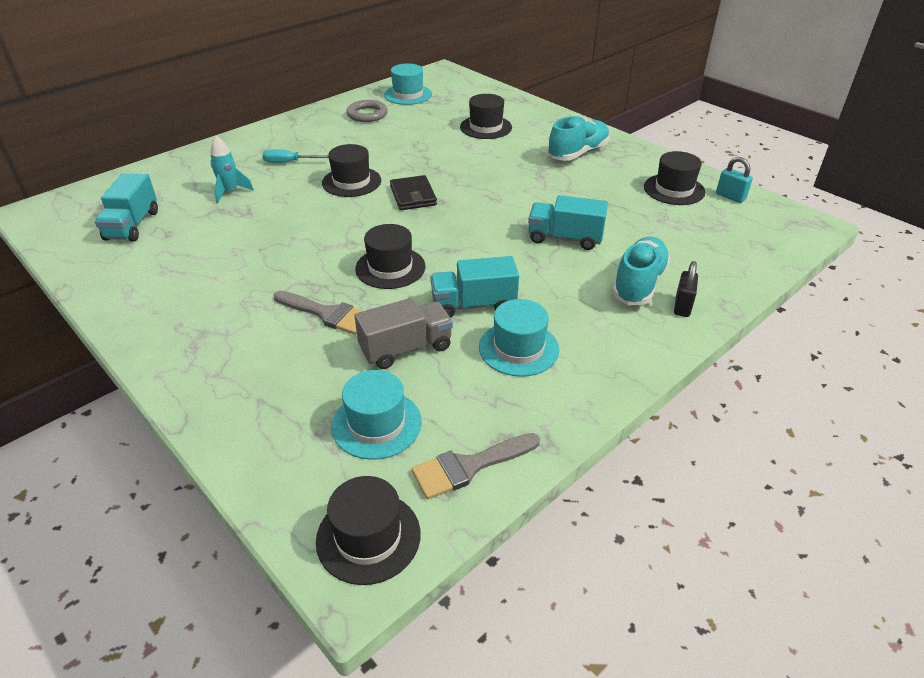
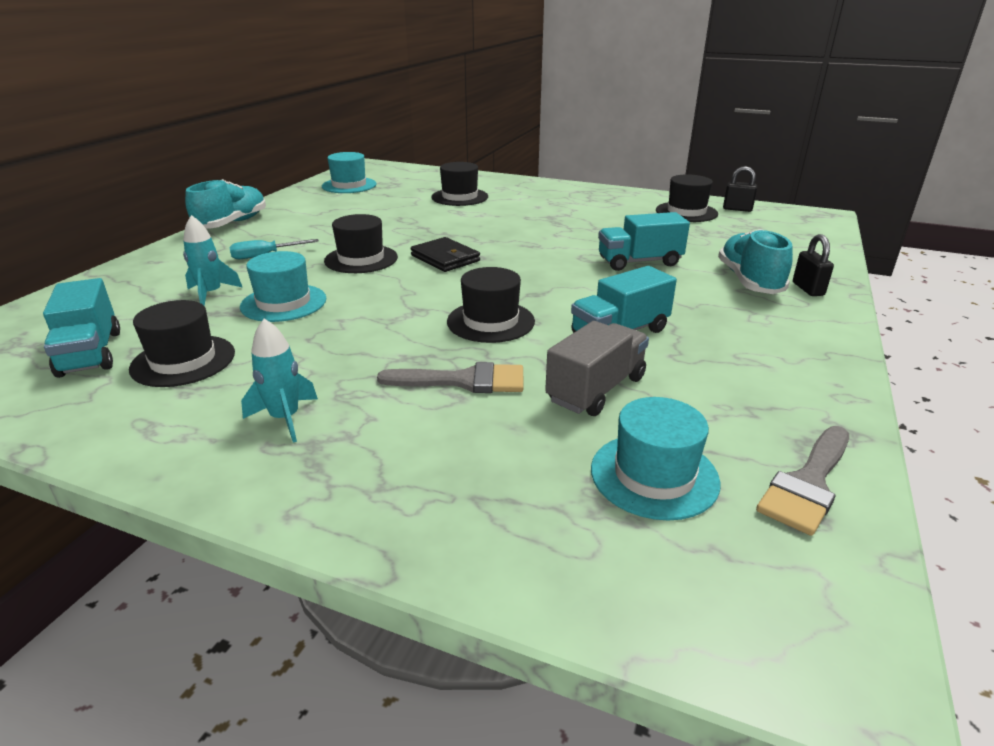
camera: 25 degrees left, 10 degrees down
(201, 309) = (285, 418): none -> turquoise rocket
(367, 114) = (319, 205): grey ring -> none
(368, 537) = (800, 610): black hat -> black hat (183, 361)
(518, 348) = (712, 358): turquoise hat -> turquoise hat (283, 303)
(578, 153) = (571, 202): turquoise shoe -> turquoise shoe (232, 223)
(730, 197) = (737, 209): turquoise padlock -> black padlock

